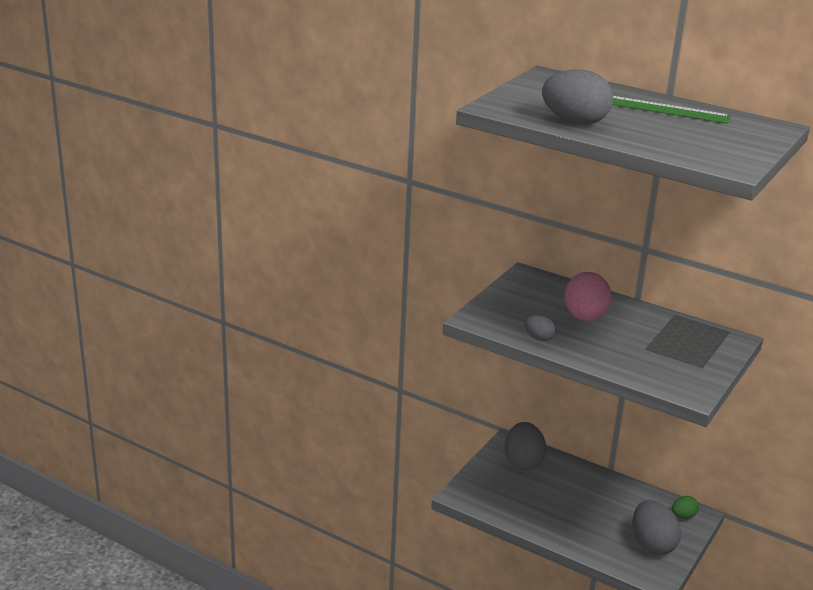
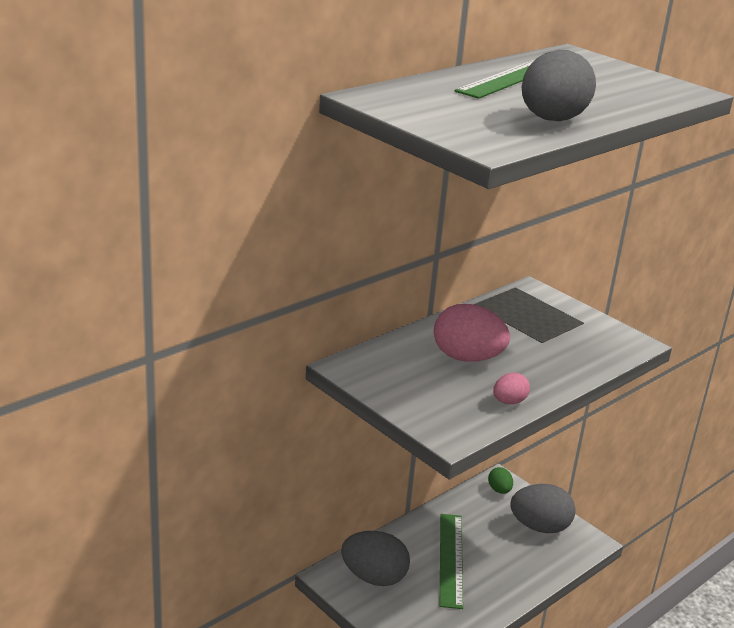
camera: 75 degrees left, 0 degrees up
(538, 338) = (509, 402): grey egg -> pink egg
(571, 498) = (451, 559): none -> green ruler

